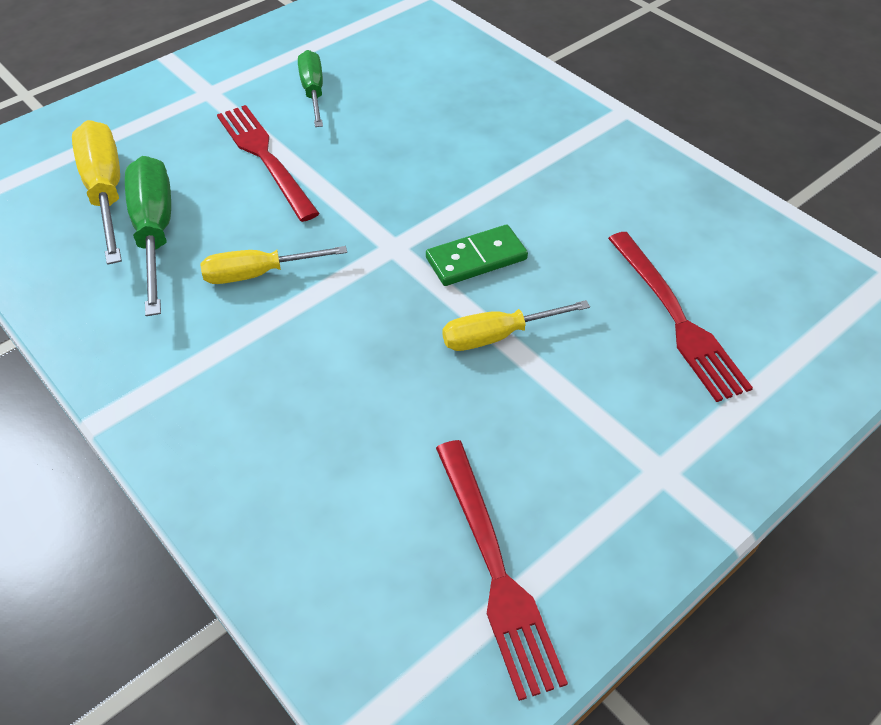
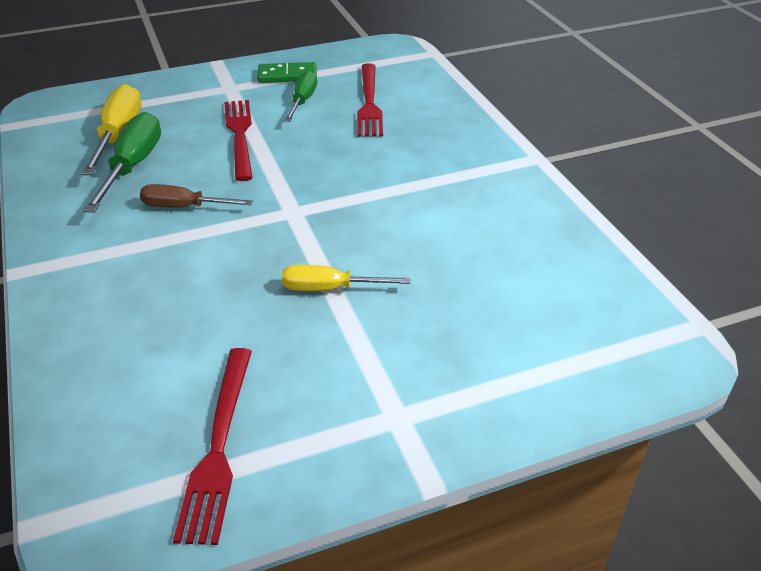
camera: 20 degrees right, 10 degrees down
(258, 274) = (184, 207): yellow screwdriver -> brown screwdriver
(476, 259) = (349, 233): green domino -> green domino (287, 76)
(676, 318) = (483, 311): red fork -> red fork (369, 103)

